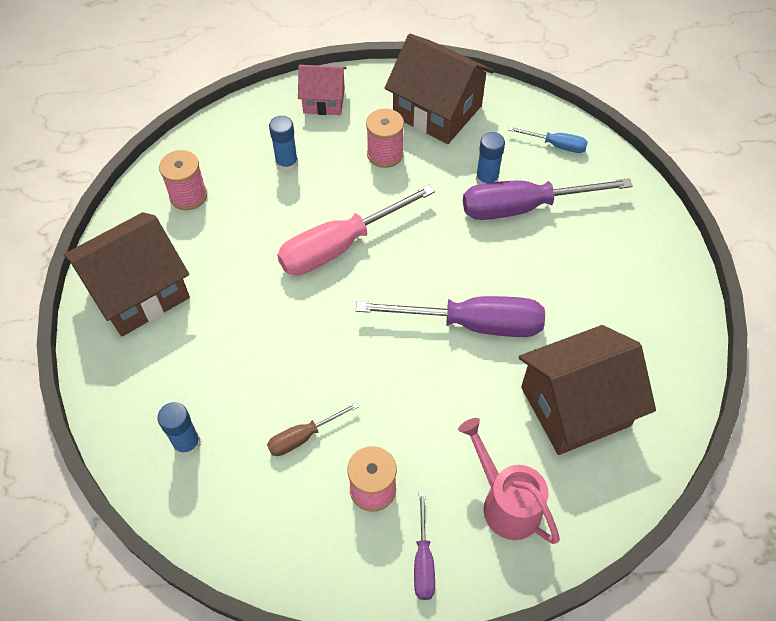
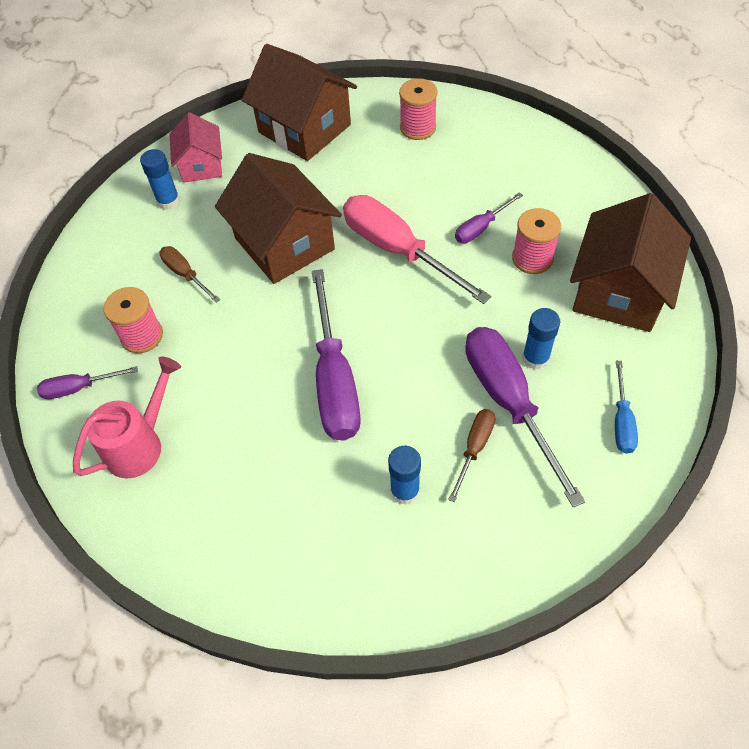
camera: 80 degrees right, 0 degrees up
(287, 163) = (485, 184): blue glue stick -> blue glue stick (405, 491)
(324, 101) = (584, 191): pink house -> pink house (201, 165)
(337, 179) = (481, 228): none -> purple screwdriver
(561, 240) = (474, 448): none -> brown screwdriver
(575, 406) = (255, 492): brown house -> brown house (284, 243)

